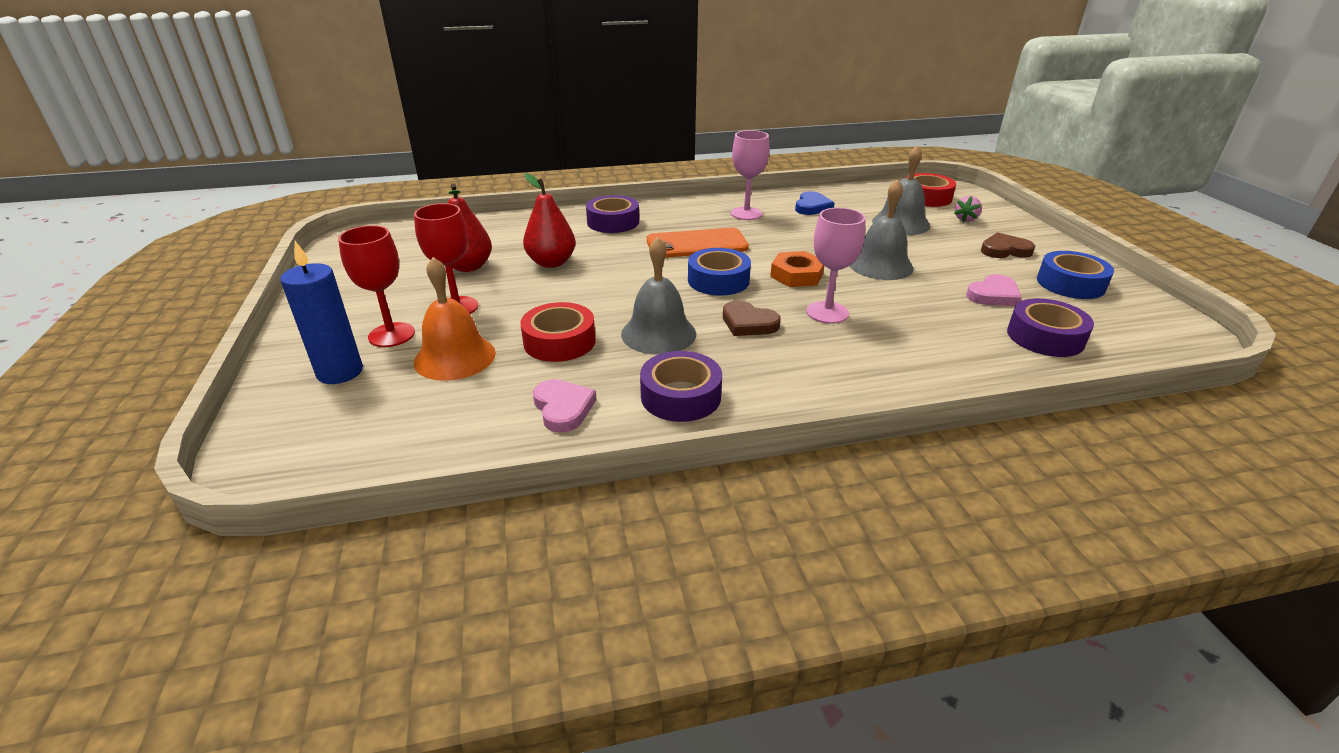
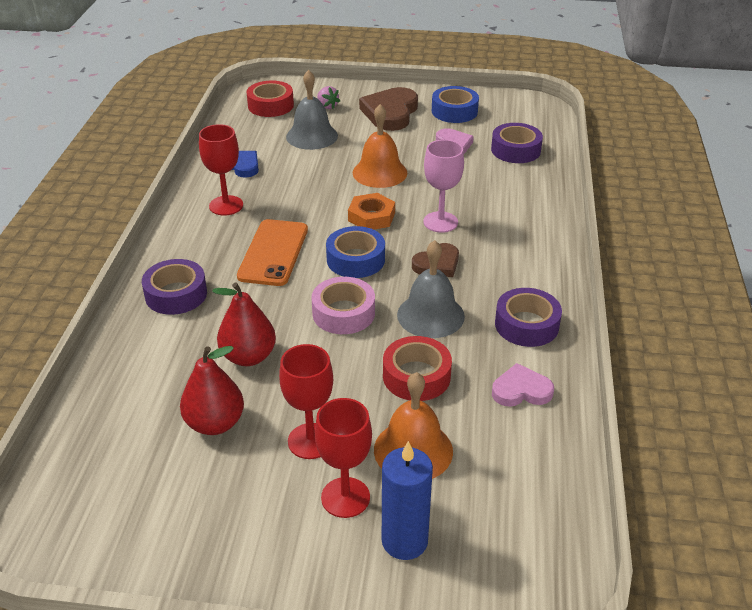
camera: 70 degrees left, 5 degrees up
(633, 290) = (343, 313): none -> pink tape
(746, 214) = (226, 205): pink goblet -> red goblet
(880, 265) = (380, 172): grey bell -> orange bell
(1004, 250) = (390, 113): brown heart -> brown heart, size x1.66

